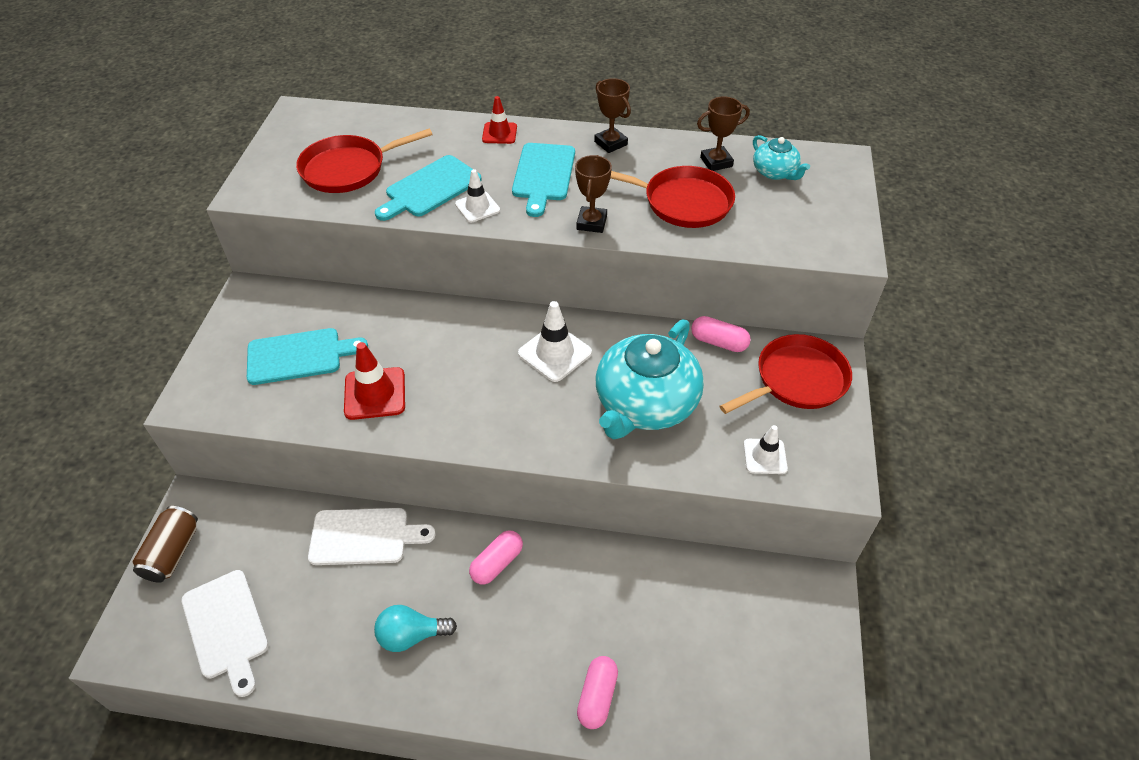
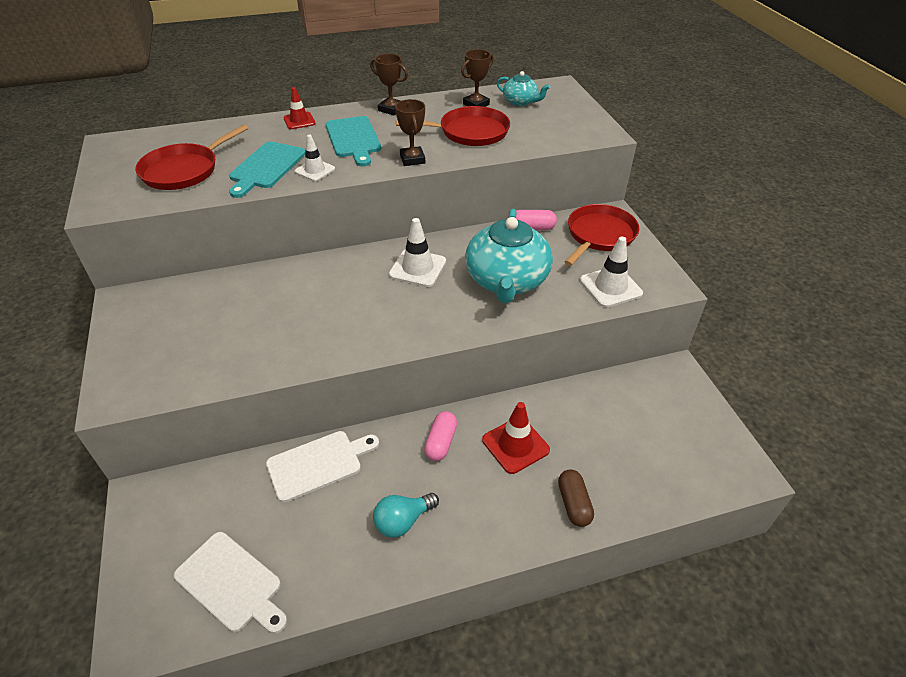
camera: 25 degrees left, 5 degrees down
(172, 552) = (141, 544): brown can -> none
(299, 356) = (200, 332): turquoise cutting board -> none
(375, 393) = (287, 338): red traffic cone -> red traffic cone (515, 445)
(597, 697) = (573, 504): pink capsule -> brown capsule
(765, 456) = (610, 287): white traffic cone -> white traffic cone, size x1.56

